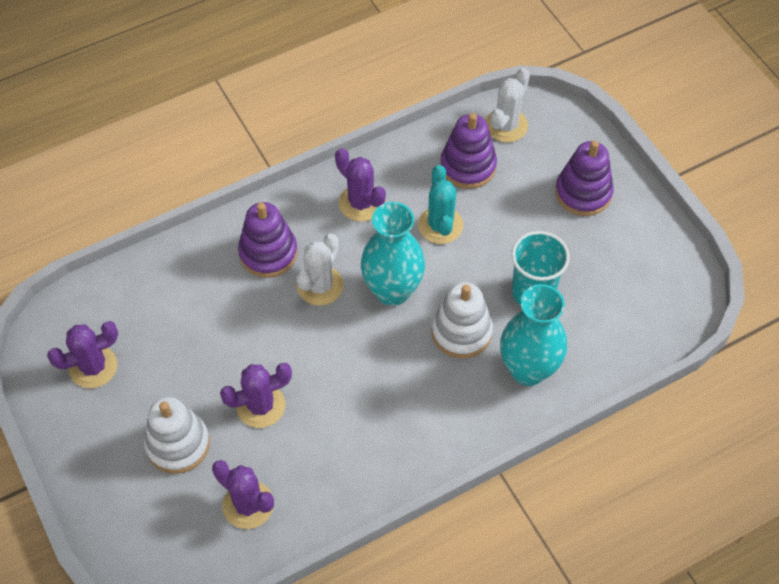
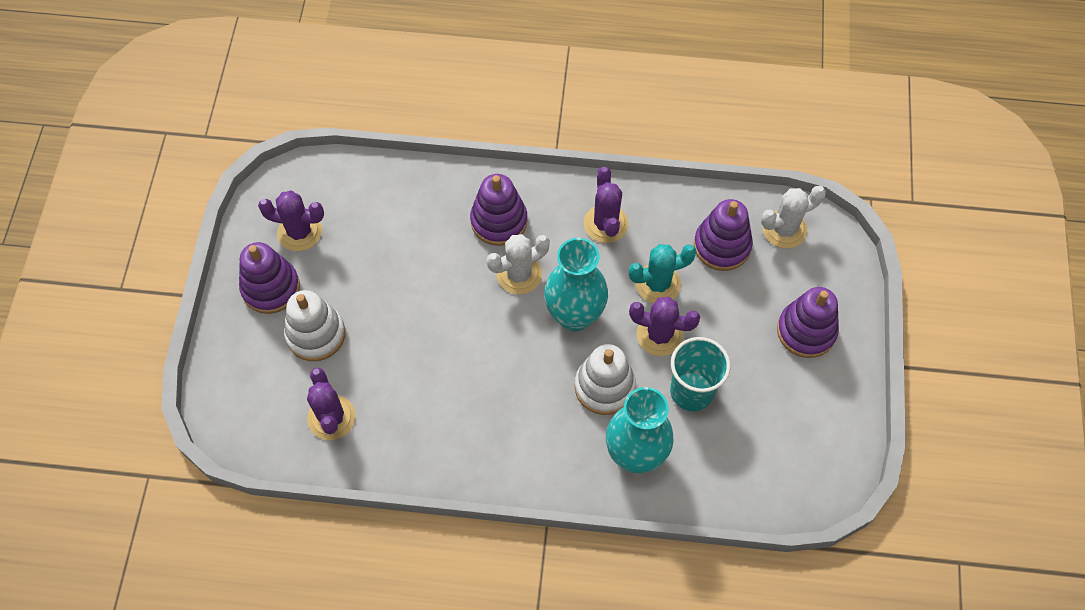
camera: 35 degrees right, 5 degrees up
(103, 430) = (271, 288): none -> purple stacking toy
(260, 406) = (399, 344): purple cactus -> purple cactus (659, 335)
(440, 225) = (657, 284): turquoise cactus -> turquoise cactus turned 45 degrees clockwise

